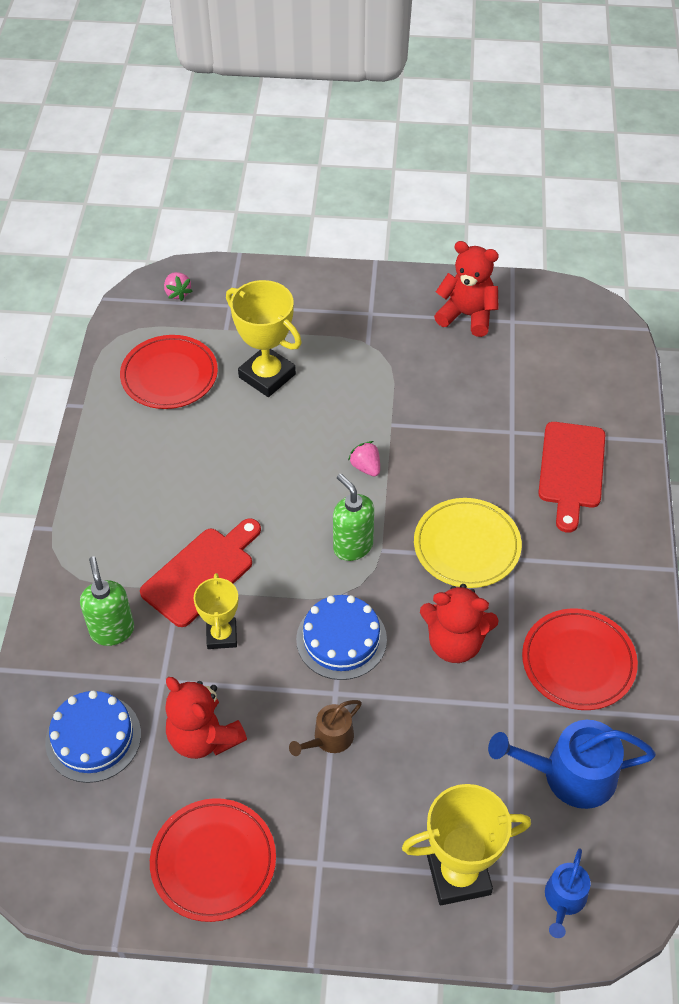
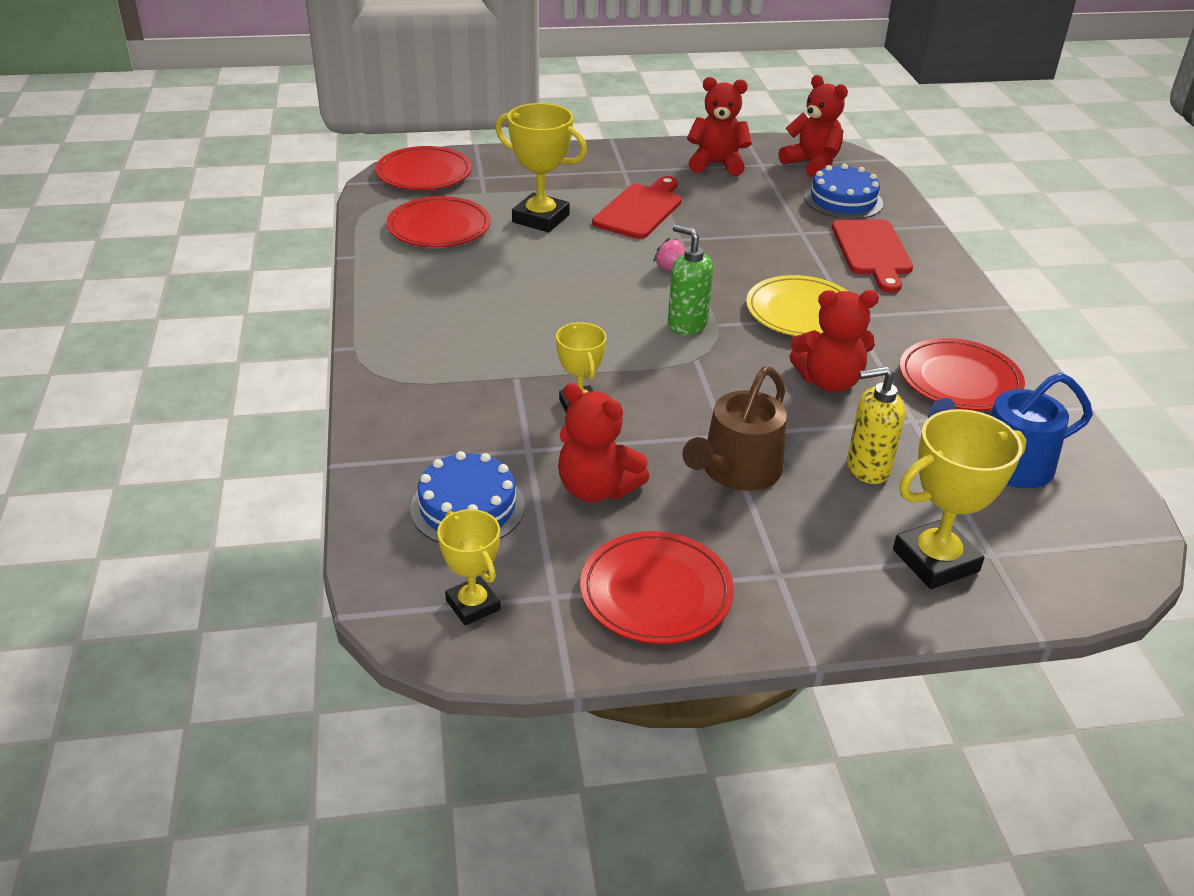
camera: 15 degrees left, 15 degrees down
(67, 845) = (473, 605): none -> yellow trophy
(112, 630) = (454, 417): green soap dispenser -> none
(177, 293) = (424, 173): pink strawberry -> red plate
(201, 573) = (535, 362): red cutting board -> red cutting board (640, 210)
(329, 738) = (736, 471): brown watering can -> brown watering can, size x1.77
(341, 639) = (710, 393): blue cake -> blue cake (843, 200)
(444, 757) = (867, 468): none -> yellow soap dispenser
(564, 899) = (1058, 563): blue watering can -> none
(565, 327) = (812, 164): none -> red teddy bear

